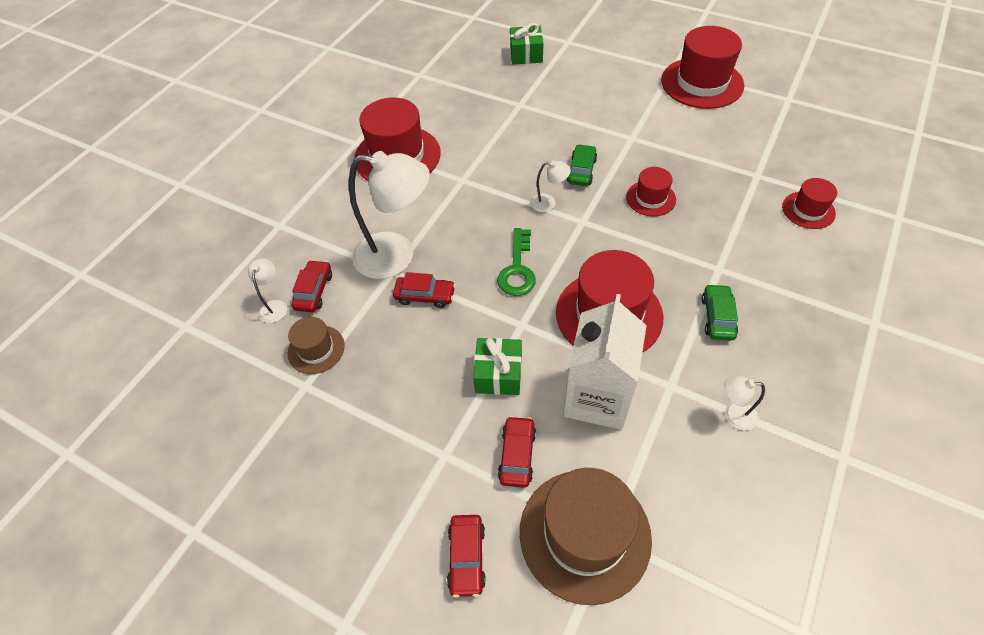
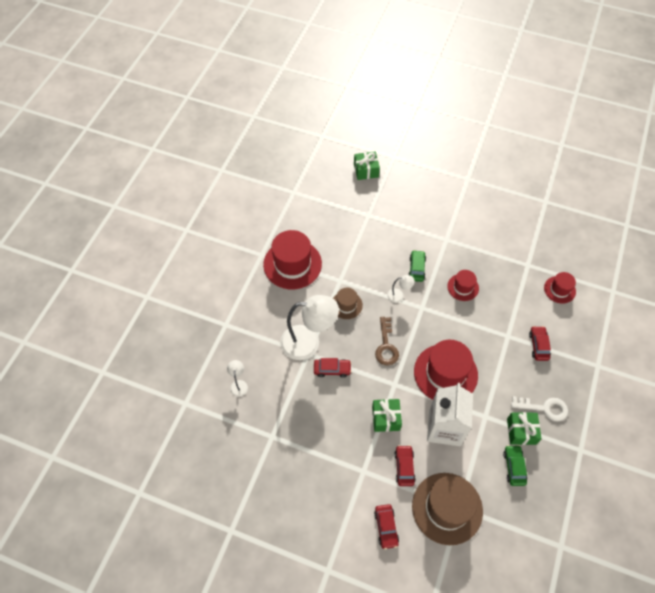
camera: 10 degrees left, 5 degrees up
(314, 291) = (261, 372): red car -> red car (538, 345)
(316, 349) = (272, 412): brown hat -> brown hat (346, 305)
(517, 269) = (386, 346): green key -> brown key
(702, 83) = (488, 190): red hat -> none
(717, 317) = (509, 370): green car -> green car (514, 467)
(733, 415) = (521, 431): white lamp -> green gift
(777, 381) = (544, 408): none -> white key

